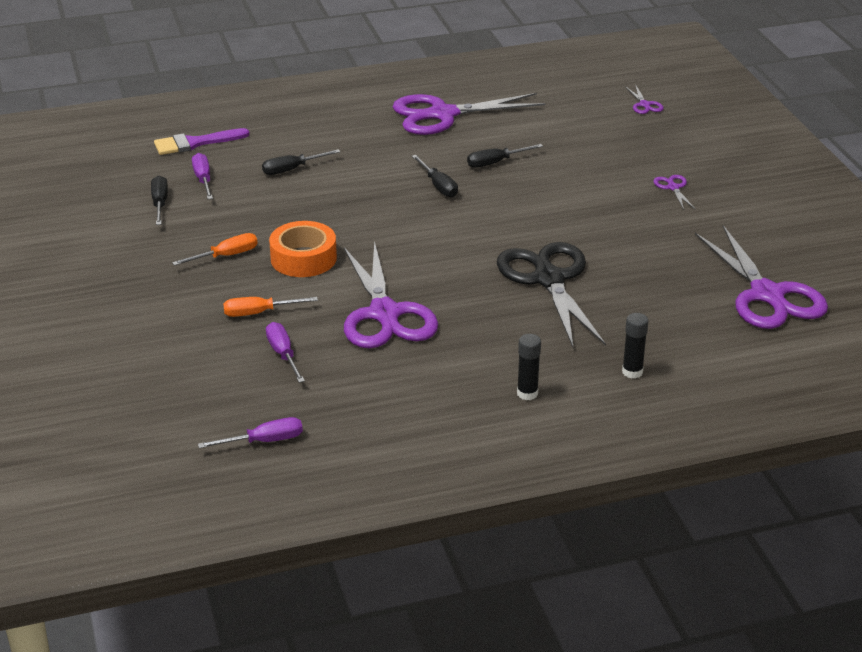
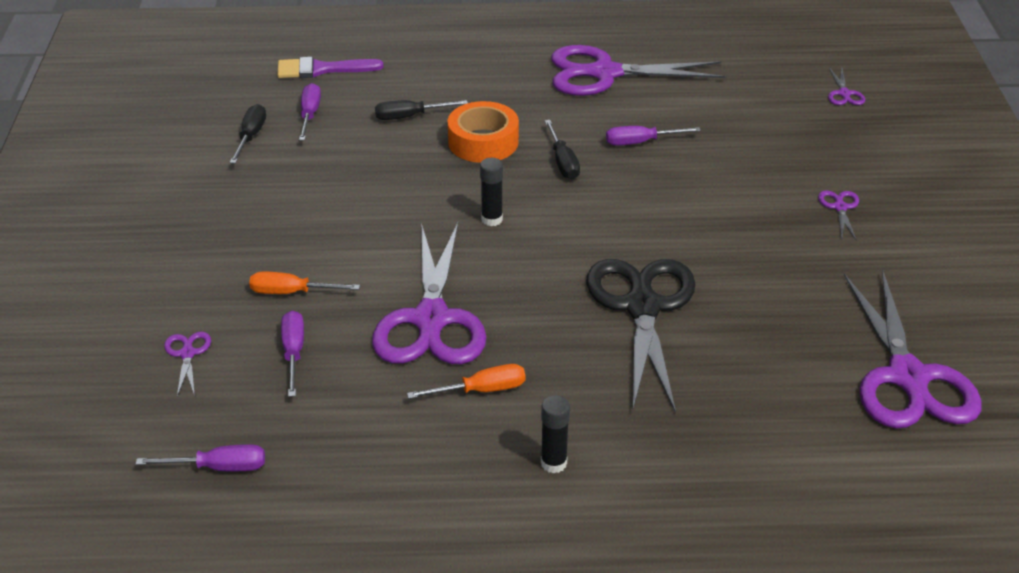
camera: 15 degrees right, 5 degrees up
(194, 369) = (187, 354): none -> purple scissors
(226, 256) = (290, 213): orange screwdriver -> orange screwdriver (481, 390)
(303, 258) = (372, 230): orange tape -> orange tape (483, 142)
(496, 162) = (640, 142): black screwdriver -> purple screwdriver
(632, 372) = (695, 457): black glue stick -> black glue stick (492, 219)

